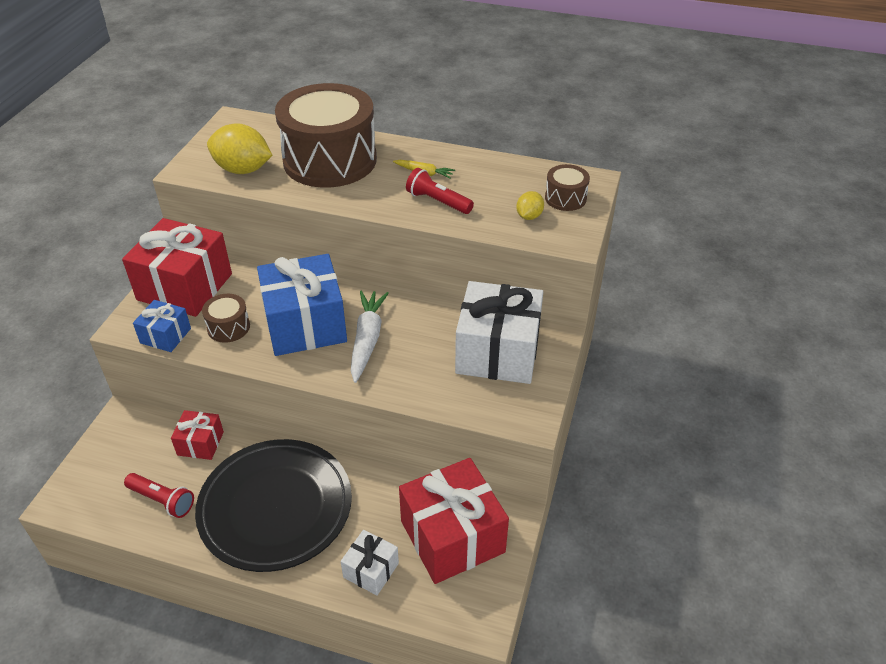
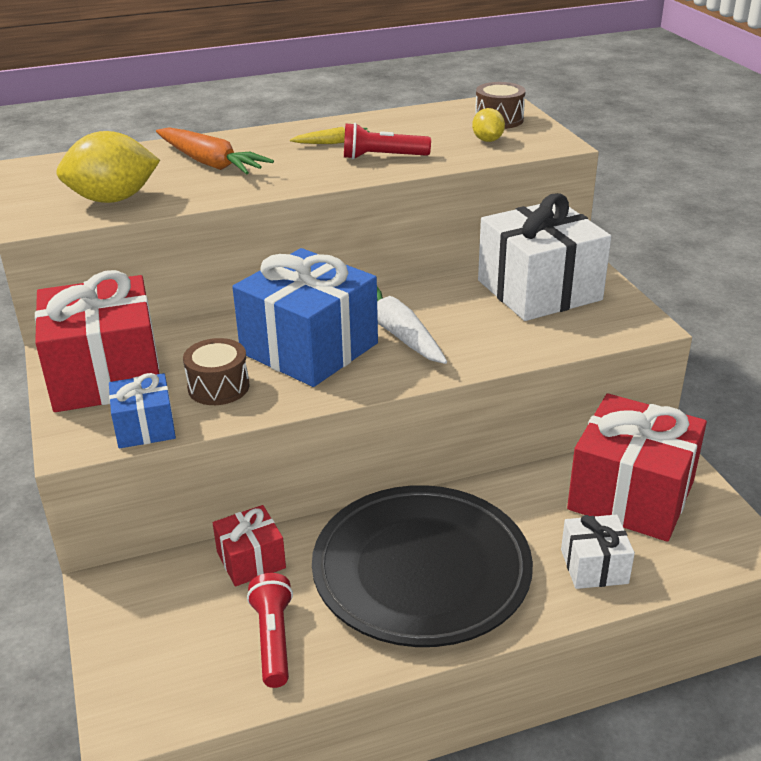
camera: 35 degrees left, 10 degrees down
(162, 500) = (273, 639): red flashlight -> red flashlight turned 90 degrees counterclockwise
(330, 160) = (210, 163): brown drum -> orange carrot

